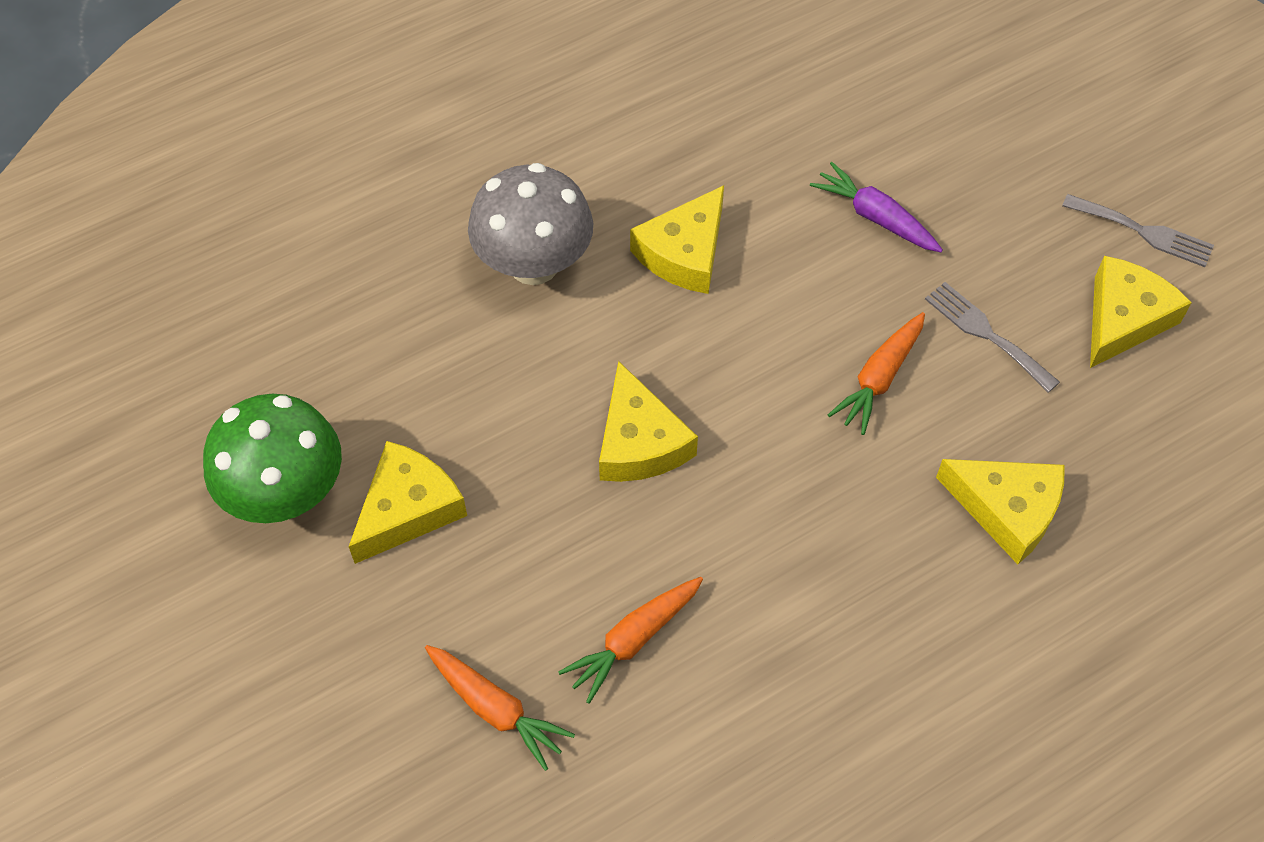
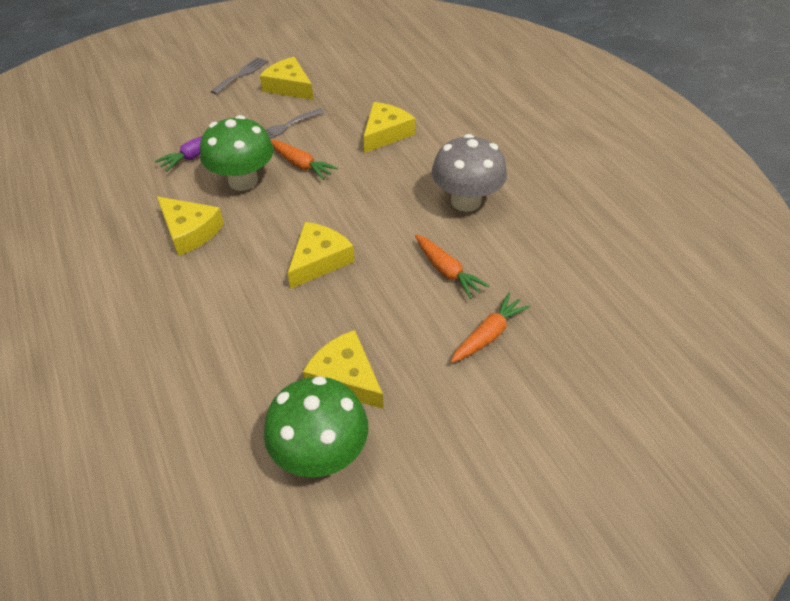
camera: 85 degrees left, 10 degrees down
(534, 264) = (169, 303): grey mushroom -> grey mushroom (466, 201)
(639, 442) = (319, 260): yellow cheese -> yellow cheese turned 45 degrees counterclockwise
(818, 299) = (243, 181): none -> green mushroom

